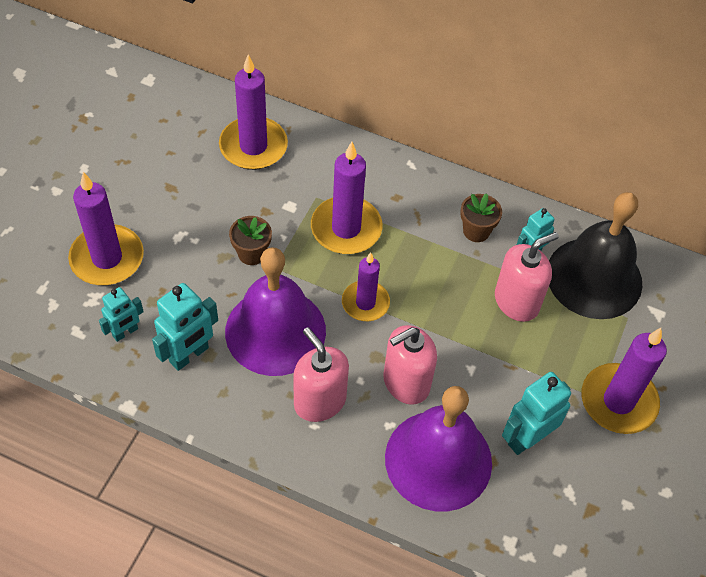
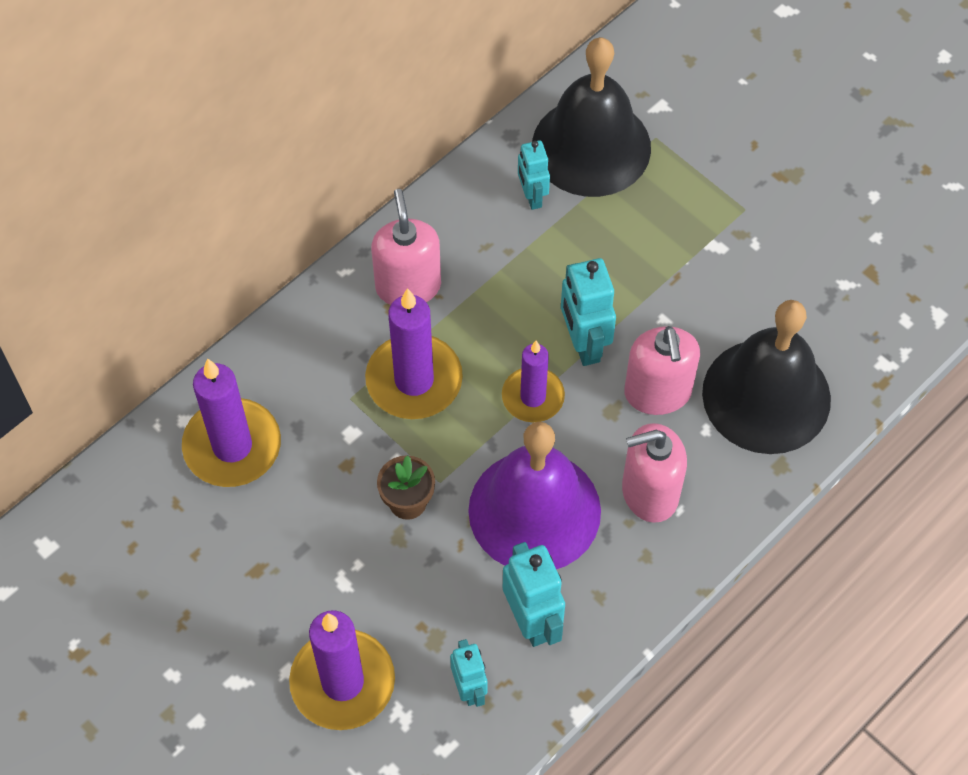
camera: 65 degrees left, 5 degrees up
(438, 460) = (766, 396): purple bell -> black bell
(476, 231) = (477, 239): brown flower pot -> none
(516, 301) = (593, 237): pink soap dispenser -> pink soap dispenser (408, 286)
(527, 438) = (769, 298): turquoise robot -> turquoise robot (583, 344)
(618, 401) = (755, 192): purple candle -> none

